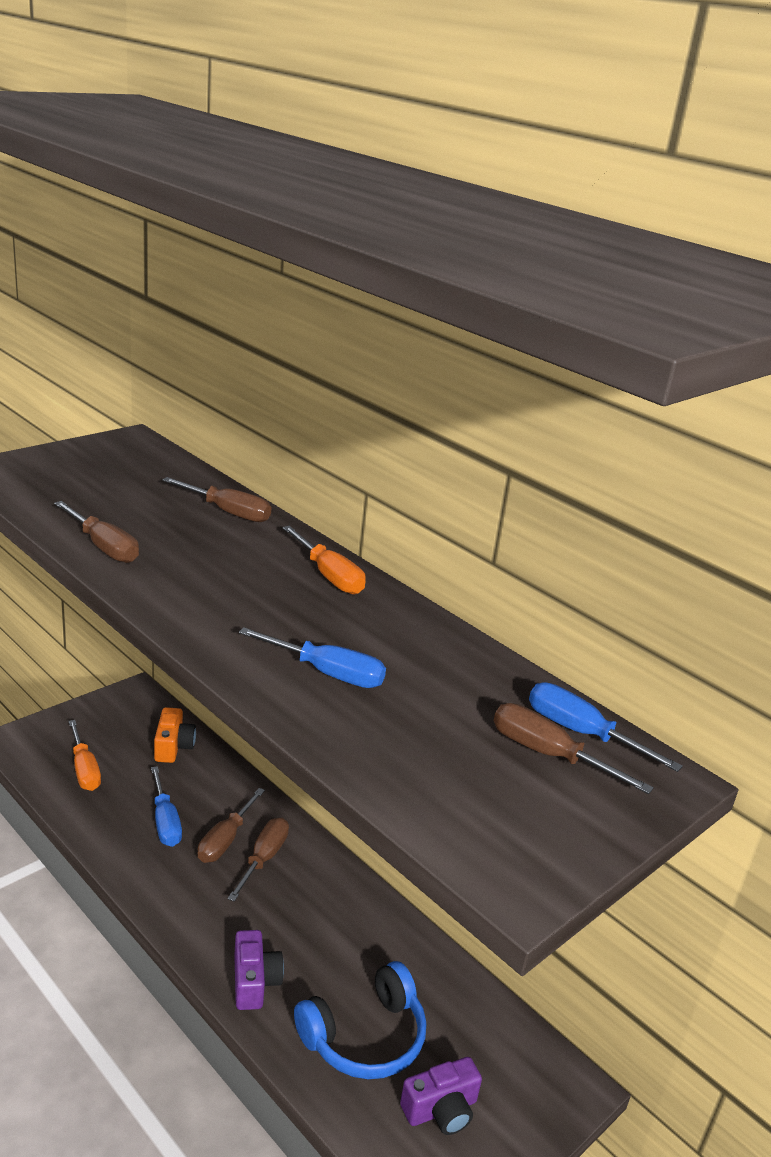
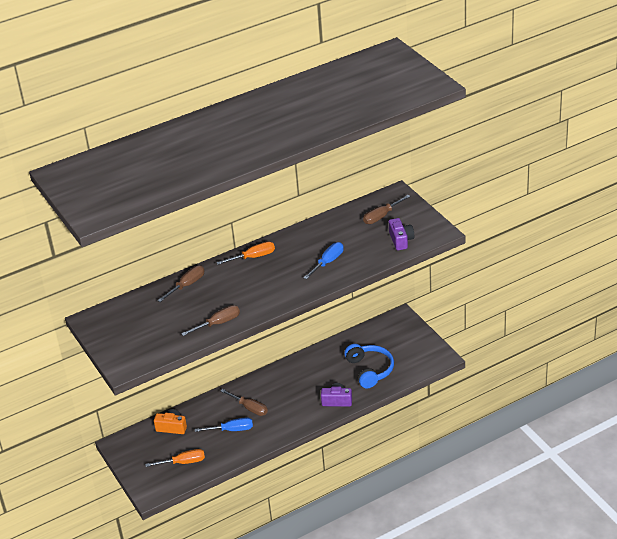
camera: 70 degrees left, 10 degrees up
(263, 859) = (265, 395): brown screwdriver -> none
(441, 1109) = (404, 353): purple camera -> purple camera (401, 240)
(582, 733) = (370, 207): blue screwdriver -> none

